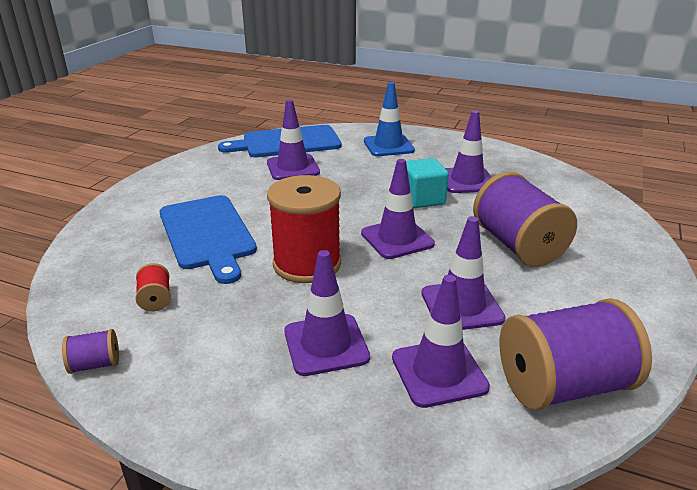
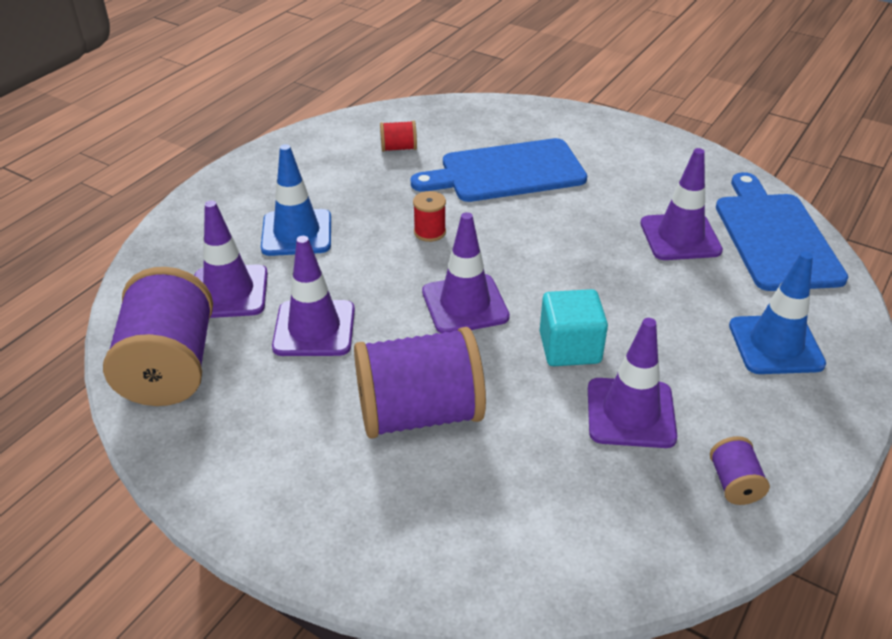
camera: 100 degrees right, 10 degrees up
(95, 364) = (326, 128): purple spool -> purple spool (734, 483)
(307, 264) = (429, 232): red spool -> red spool, size x0.43
(326, 345) = (297, 233): purple traffic cone -> blue traffic cone

